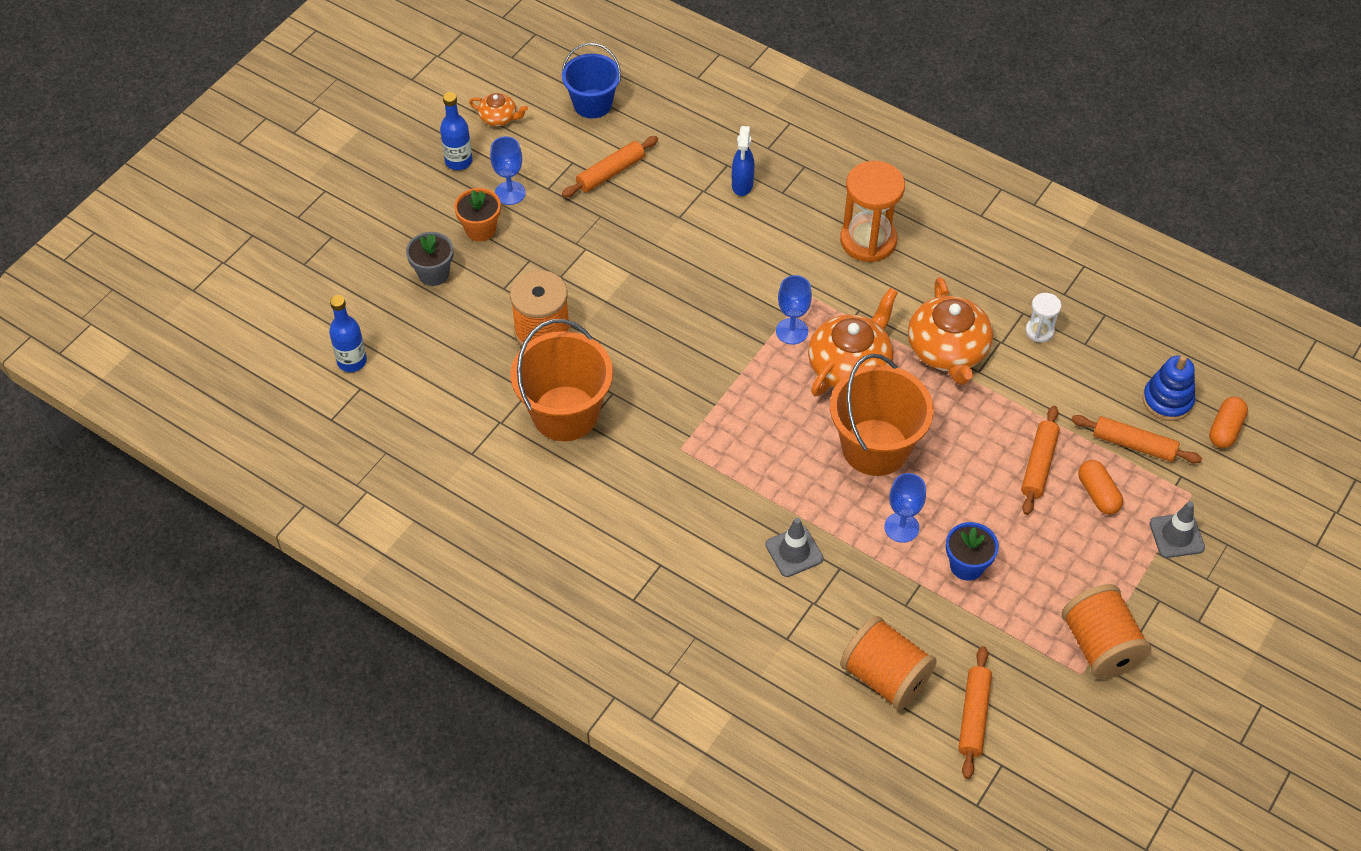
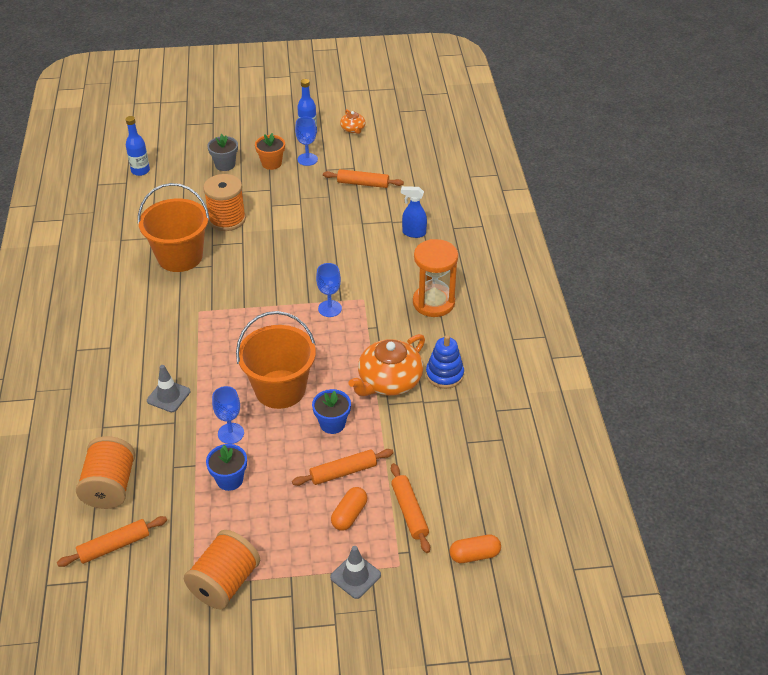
camera: 50 degrees right, 10 degrees down
(592, 104) = (402, 152): blue bucket -> none
(742, 185) = (413, 233): blue spray bottle -> blue spray bottle turned 45 degrees clockwise
(850, 365) = (330, 345): orange teapot -> none
(965, 433) = (332, 424): none -> blue flower pot
(1039, 331) = (452, 415): white hourglass -> none
(1167, 400) = (465, 509): blue stacking toy -> blue stacking toy (444, 374)

